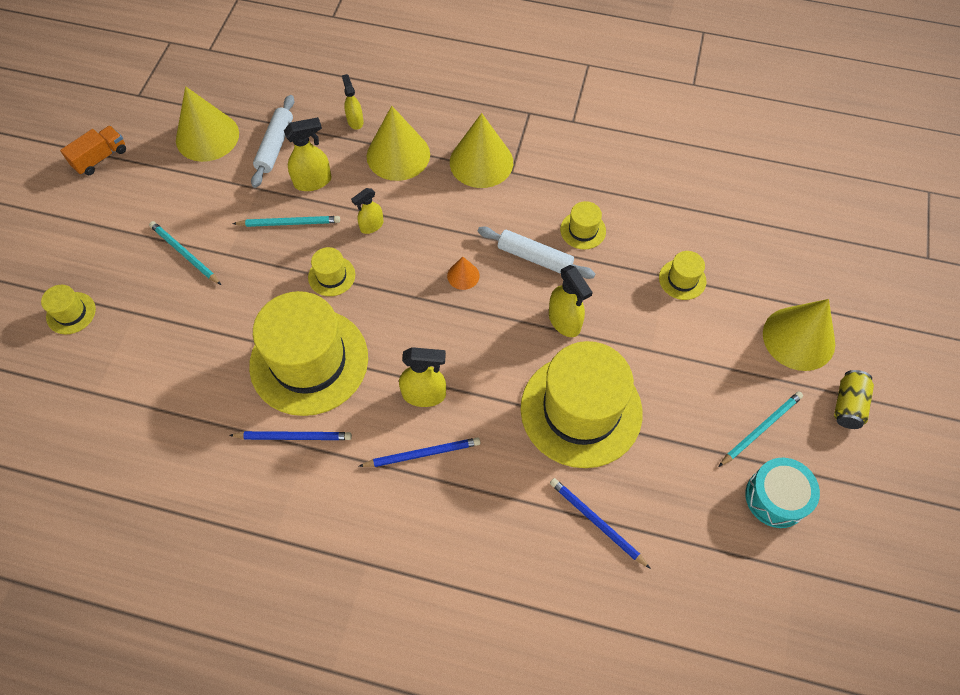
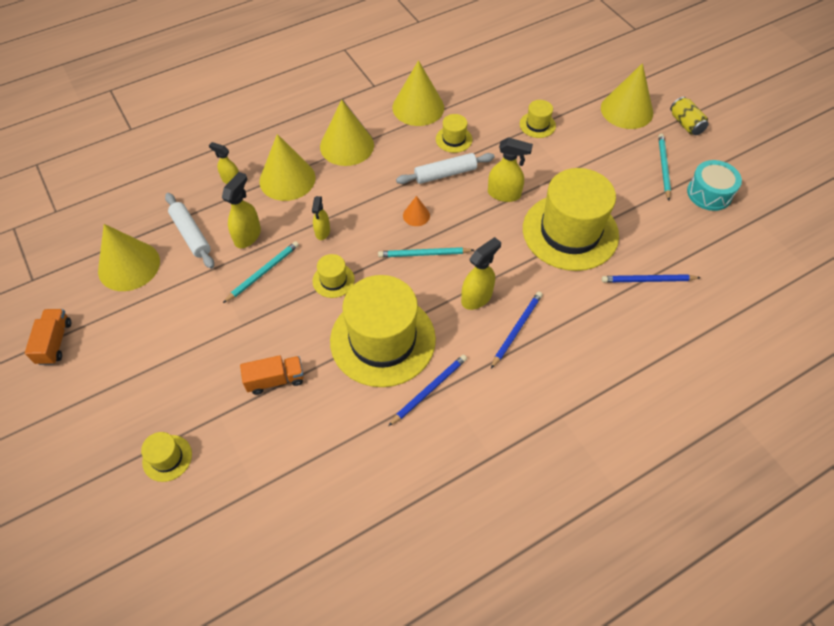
camera: 45 degrees left, 5 degrees down
(185, 254) = (210, 349): turquoise pencil -> turquoise pencil (424, 254)
(199, 320) = (275, 380): none -> orange truck
(587, 173) = (418, 107): none -> yellow cone

